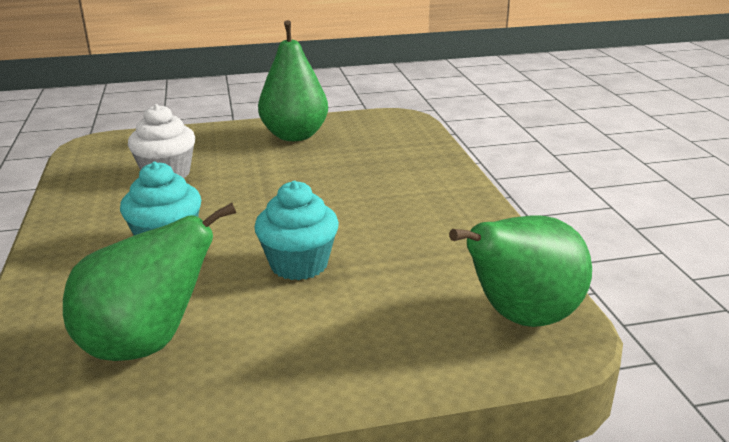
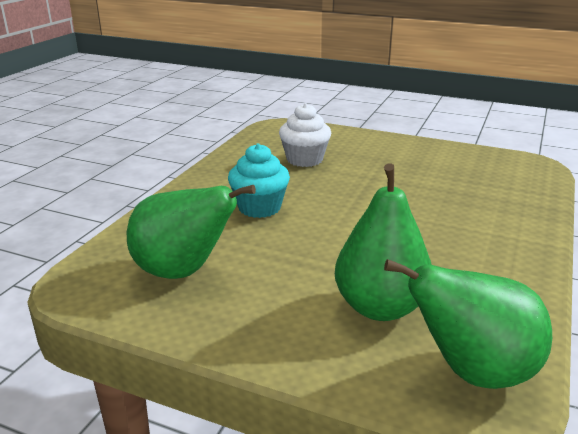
camera: 35 degrees right, 0 degrees up
(294, 136) = (426, 156): green pear -> green pear (380, 307)
(299, 264) = (331, 256): turquoise cupcake -> none

